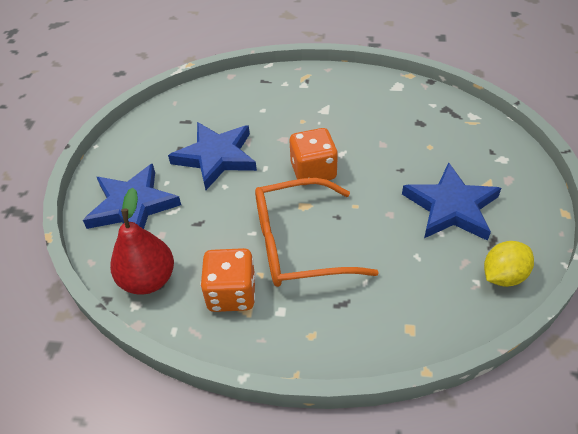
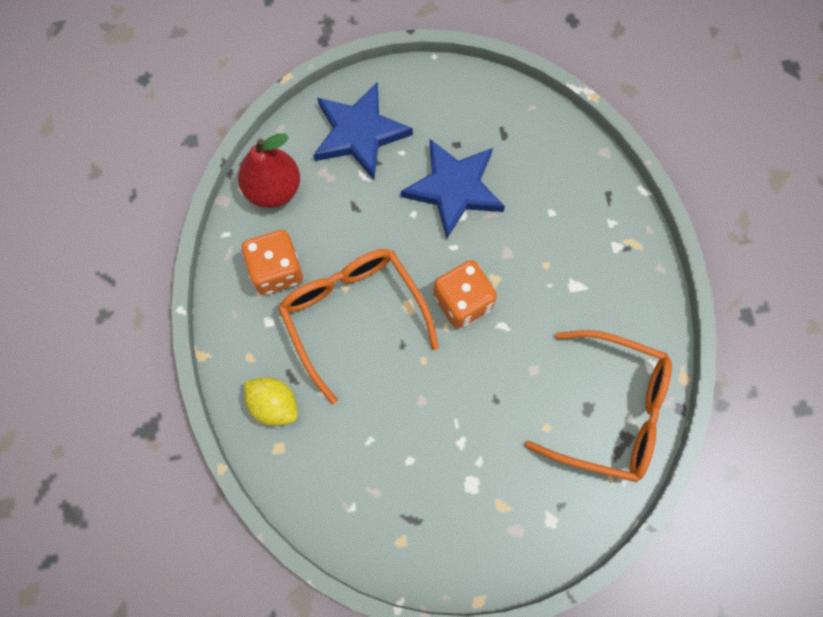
camera: 70 degrees right, 25 degrees up
(424, 112) = (611, 411): none -> orange glasses
(451, 207) = (451, 467): blue star -> none
(503, 276) = (366, 535): yellow lemon -> yellow lemon (274, 404)

